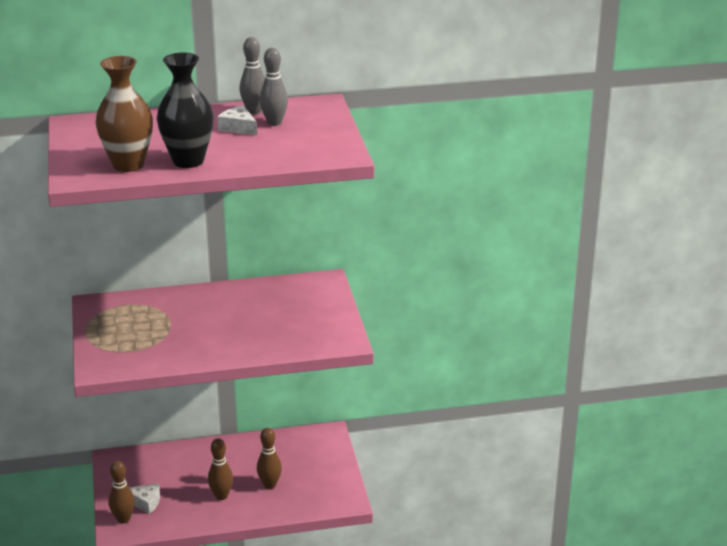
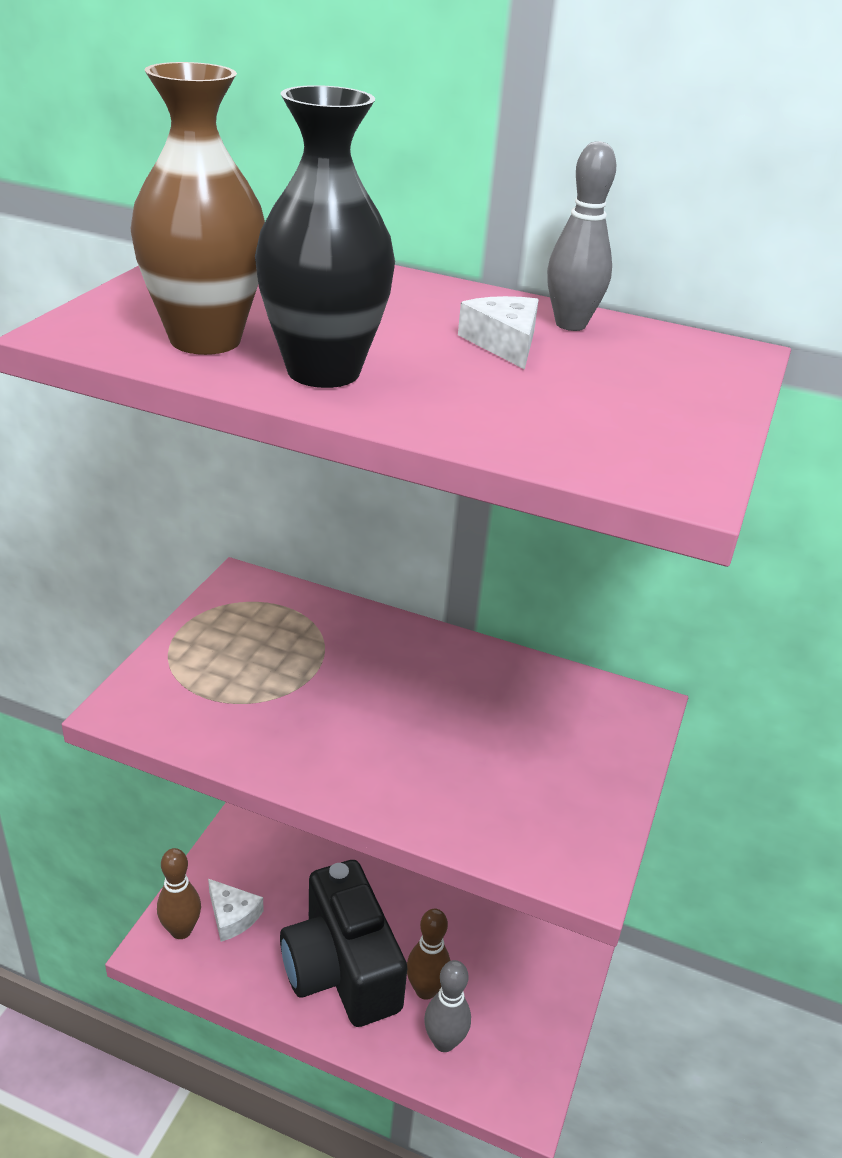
camera: 30 degrees right, 5 degrees up
(221, 496) = (341, 968): brown bowling pin -> black camera
(274, 123) = (588, 357): grey bowling pin -> grey bowling pin (444, 1041)

